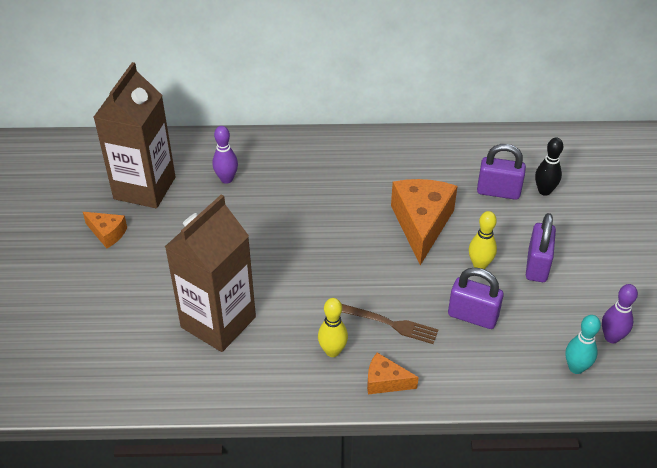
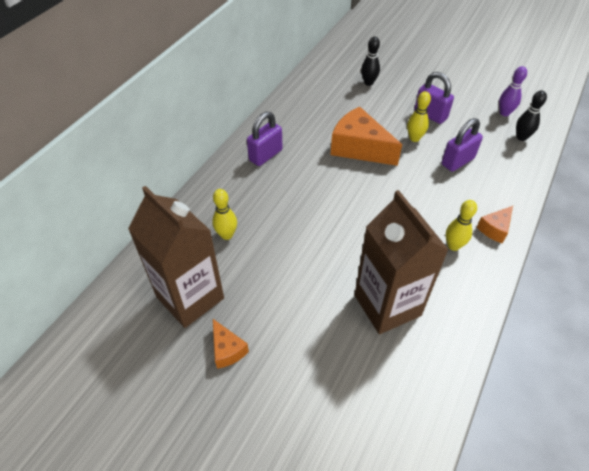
camera: 60 degrees left, 5 degrees up
(107, 233) = (227, 350): orange cheese -> orange cheese turned 90 degrees clockwise
(226, 179) = (227, 235): purple bowling pin -> yellow bowling pin
(388, 323) = (442, 204): brown fork -> none
(498, 191) = (354, 101): purple padlock -> purple padlock (265, 155)
(576, 368) = (521, 137): turquoise bowling pin -> black bowling pin

